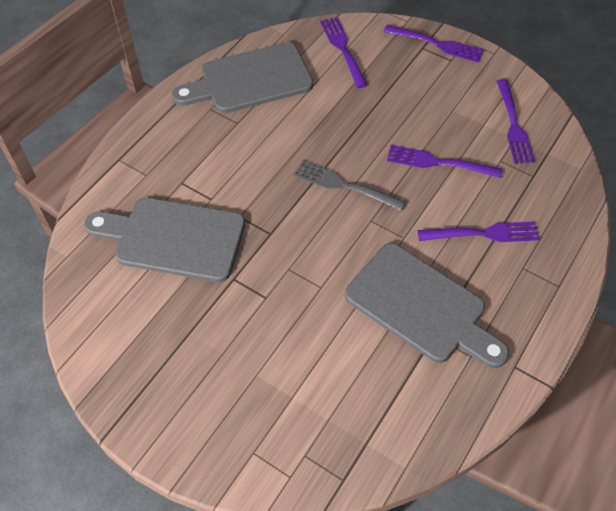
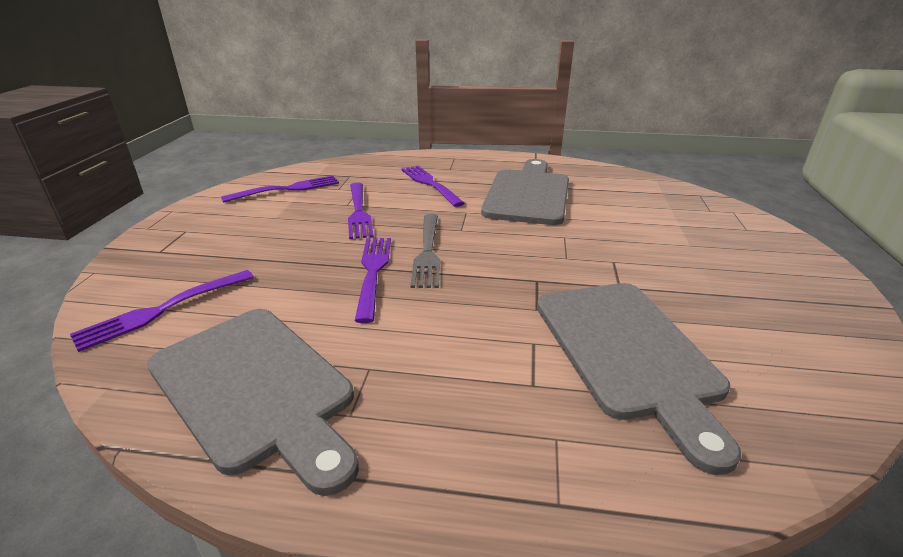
camera: 115 degrees left, 25 degrees down
(437, 44) = (152, 243): purple fork -> purple fork (373, 272)

